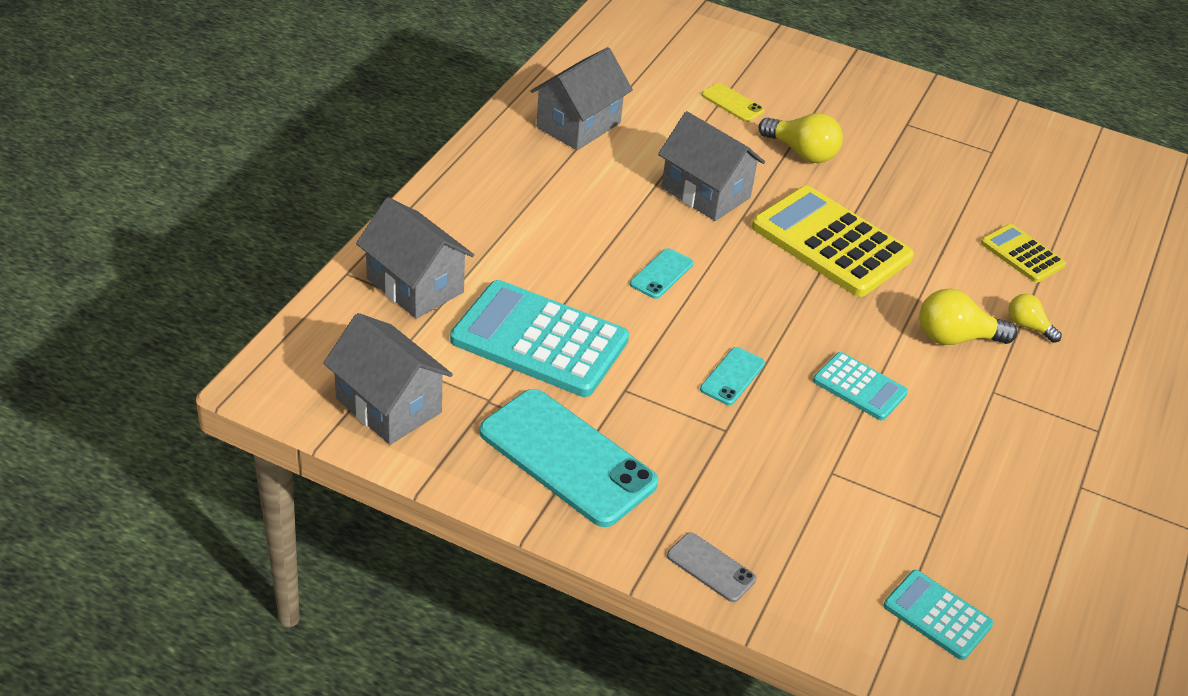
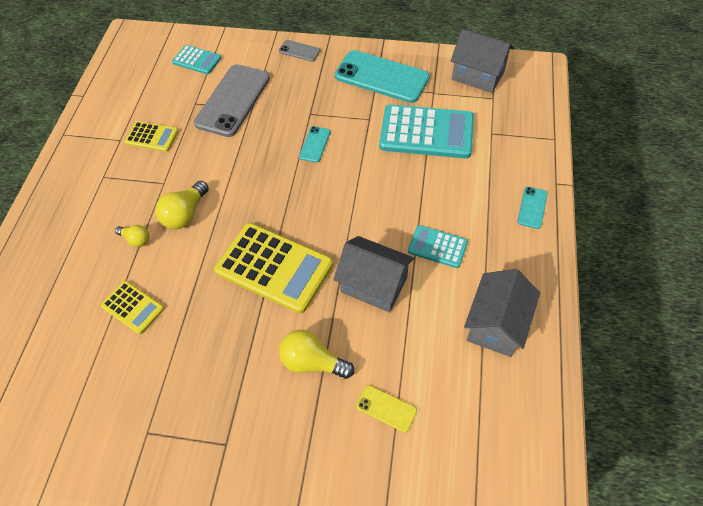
camera: 170 degrees right, 15 degrees up
(415, 285) = (513, 143): grey house -> none
(661, 274) = (378, 200): turquoise phone -> turquoise phone (532, 207)
(859, 387) = (242, 160): turquoise calculator -> turquoise calculator (437, 247)
(866, 498) = (233, 100): none -> grey phone
(955, 338) = (185, 214): yellow light bulb -> yellow light bulb turned 135 degrees clockwise
(1020, 473) = (152, 137): none -> yellow calculator

